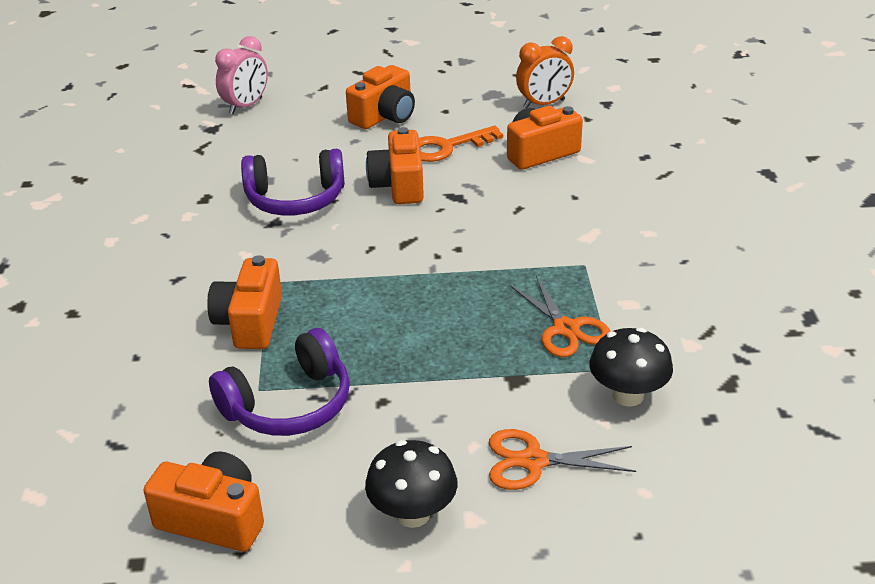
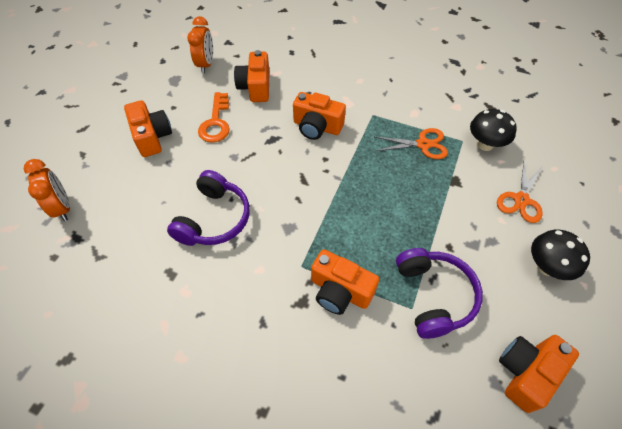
camera: 65 degrees left, 20 degrees up
(246, 106) = (63, 207): pink clock -> orange clock
(399, 185) = (239, 160): orange camera -> orange camera (317, 127)

